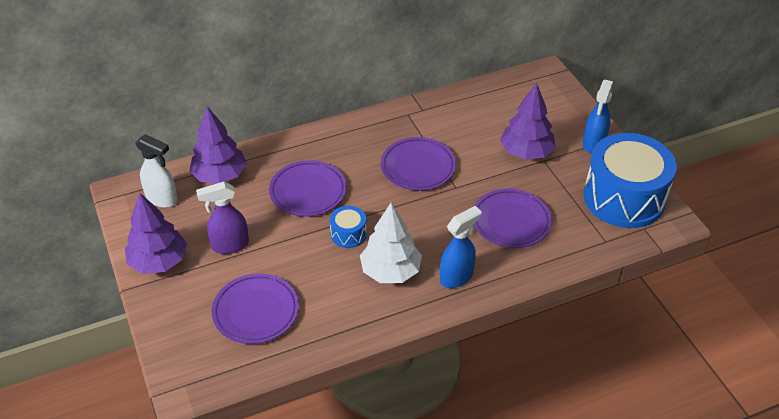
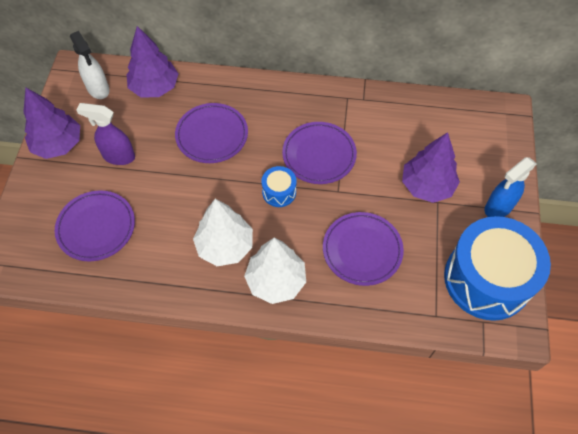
camera: 30 degrees right, 15 degrees up
(348, 234) = (216, 192): blue drum -> blue drum (279, 192)
(457, 277) = (276, 281): blue spray bottle -> white tree

